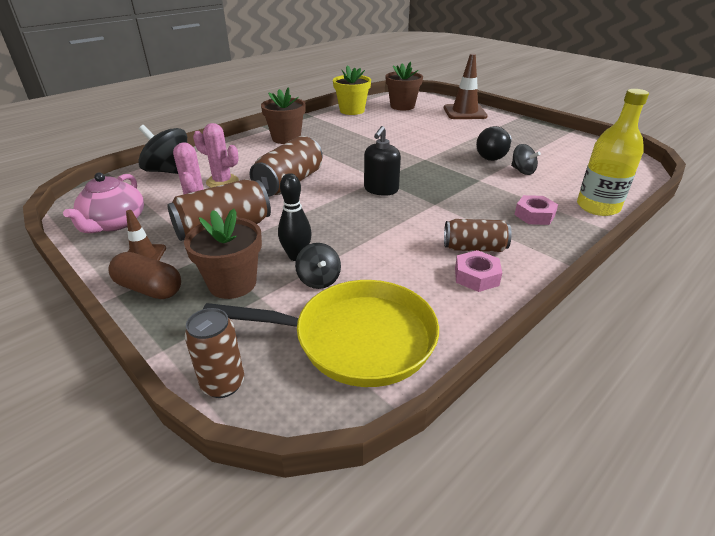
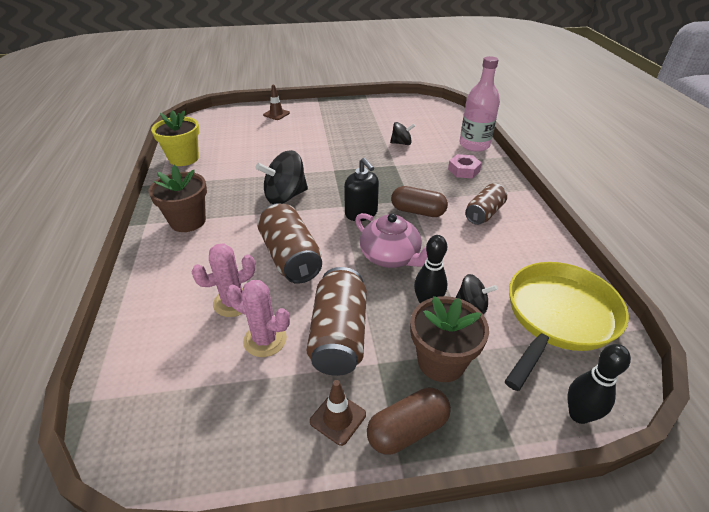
camera: 55 degrees left, 5 degrees up
(114, 223) = (234, 429): pink teapot -> pink teapot (391, 257)
(169, 171) = (150, 338): black spinning top -> black spinning top (285, 196)
(223, 384) = (579, 415): brown can -> black bowling pin
(402, 106) = (218, 132): brown flower pot -> none
(422, 213) = (418, 211): none -> brown capsule
(464, 112) = (276, 114): brown traffic cone -> brown traffic cone, size x0.55
(476, 276) = (518, 229): pink nut -> none
(494, 155) = (365, 141): black light bulb -> none
(597, 207) = (474, 145): yellow bottle -> pink bottle

